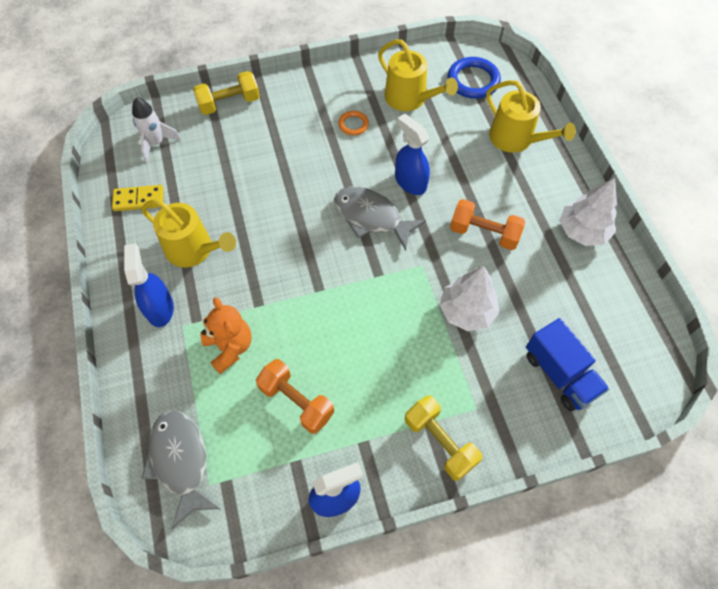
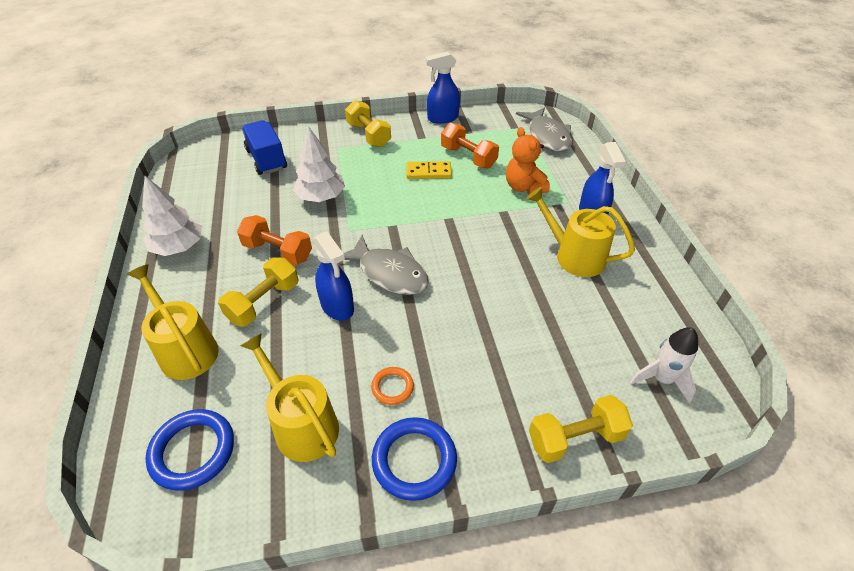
camera: 175 degrees left, 15 degrees down
(139, 200) = (653, 308): yellow domino -> yellow domino (428, 172)
(333, 85) = (414, 460): none -> blue ring
(474, 181) = (263, 302): none -> yellow dumbbell

